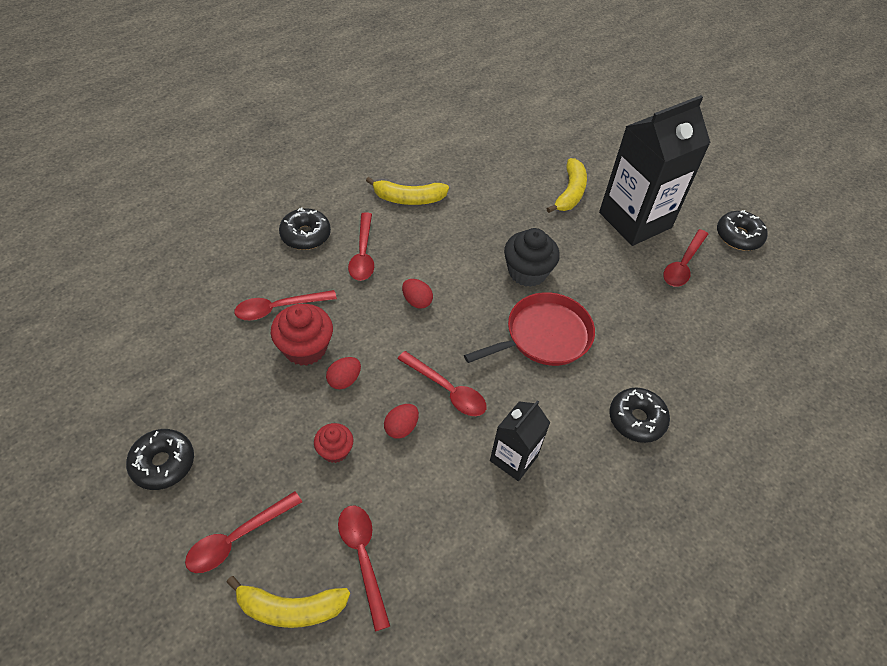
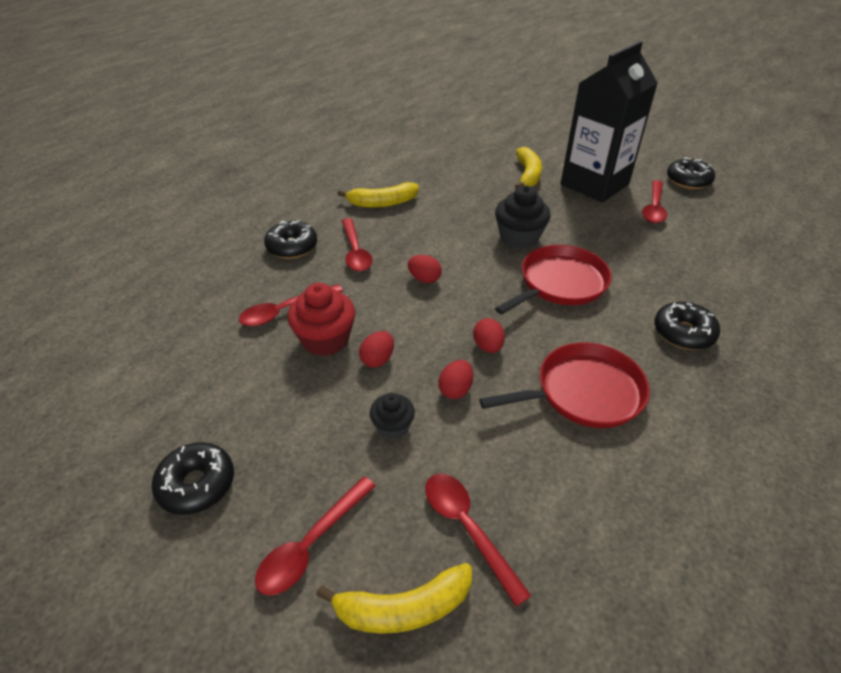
camera: 10 degrees left, 10 degrees down
(335, 450) = (393, 426): red cupcake -> black cupcake
(447, 390) = (488, 346): red spoon -> red egg
(513, 458) = (583, 392): black carton -> red pan

